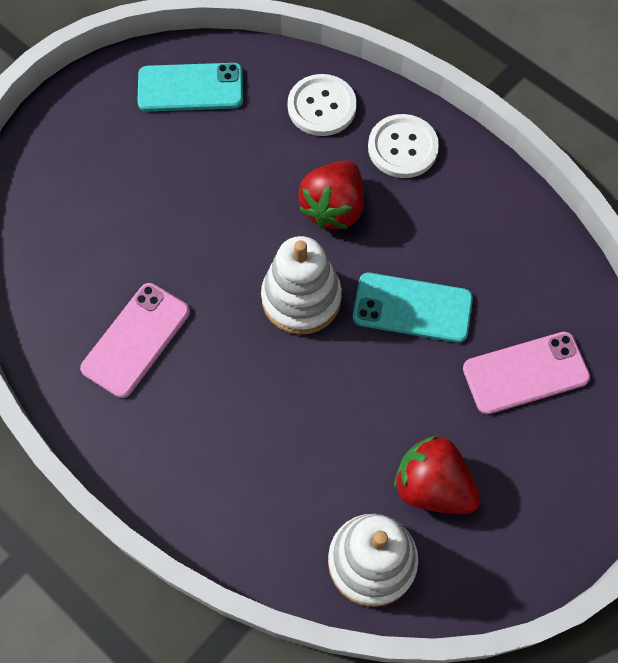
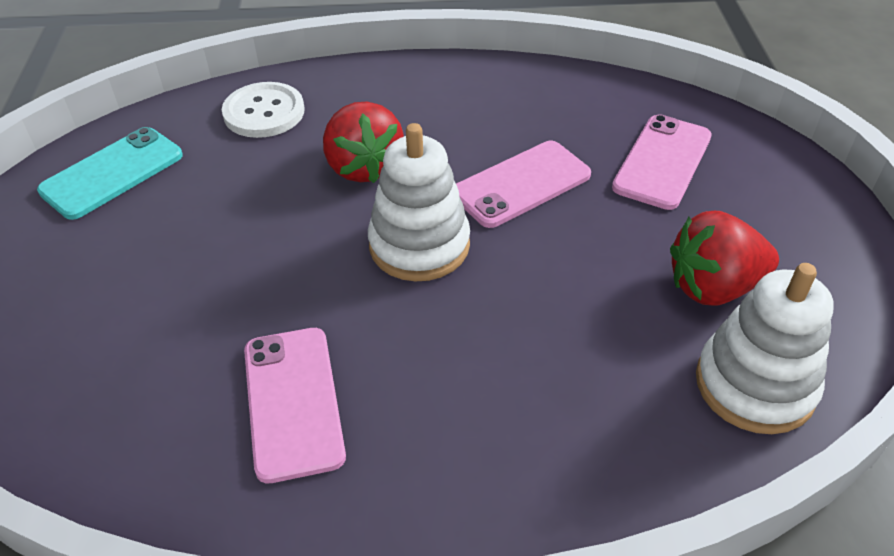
camera: 45 degrees left, 20 degrees down
(402, 148) = (370, 96): white button -> none
(412, 308) = (521, 184): turquoise phone -> pink phone

